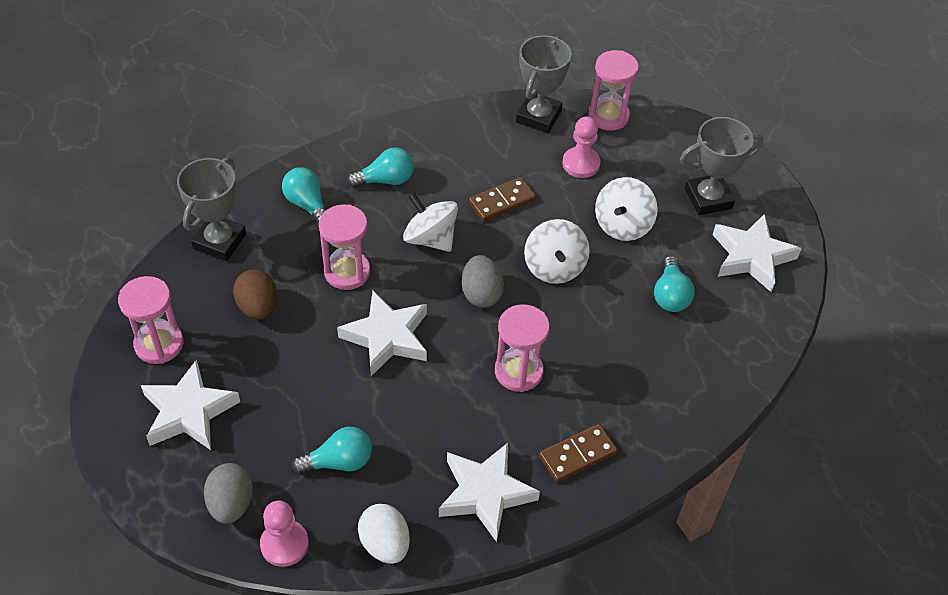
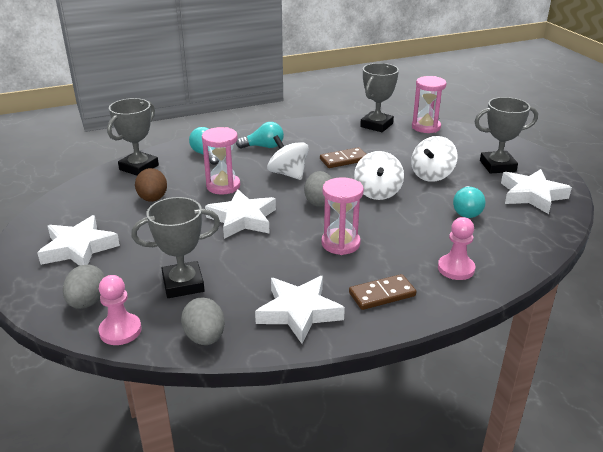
camera: 10 degrees right, 20 degrees down
(159, 344) = (74, 212): pink hourglass -> none
(339, 462) = (183, 284): turquoise light bulb -> grey trophy
(385, 544) = (205, 337): white egg -> grey egg
(581, 164) = (404, 146): pink pawn -> pink pawn (456, 268)

